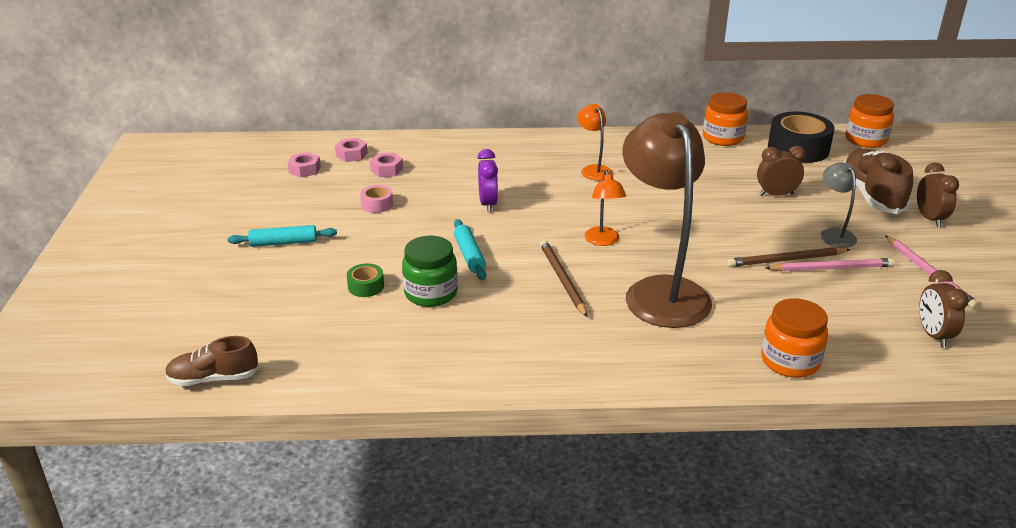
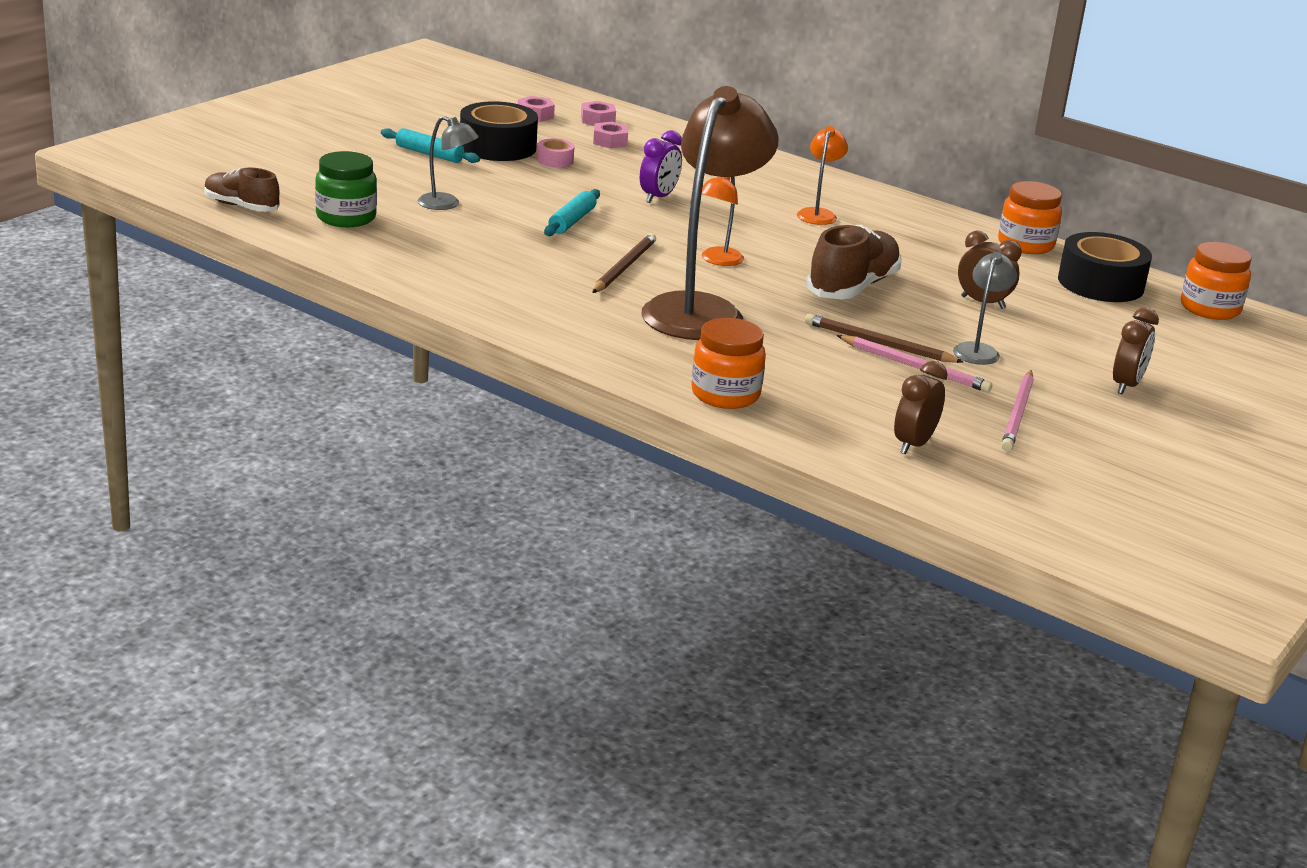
camera: 35 degrees right, 5 degrees down
(321, 211) = (498, 147): none -> black tape
(366, 286) = (446, 204): green tape -> grey lamp
(431, 293) = (492, 229): green jar -> green jar (346, 217)
(871, 195) = (1099, 345): brown shoe -> brown shoe (852, 287)

